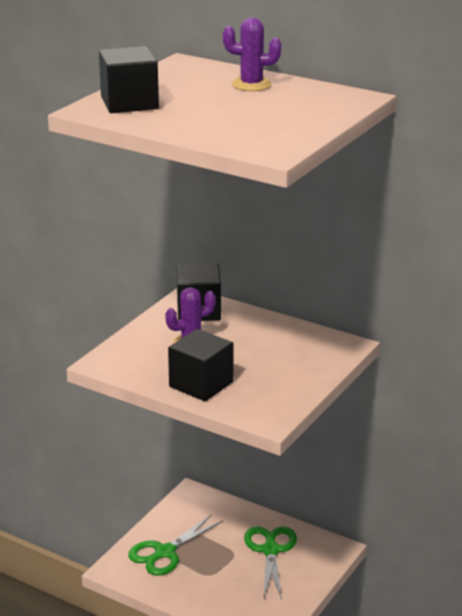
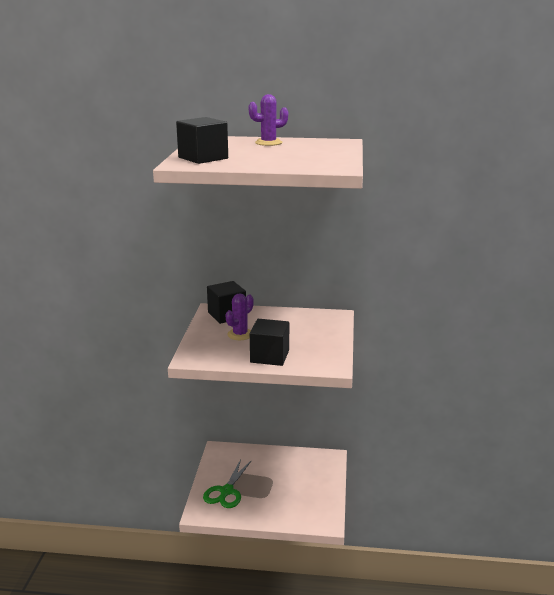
camera: 25 degrees left, 5 degrees down
(270, 550) = (293, 469): green scissors -> none

